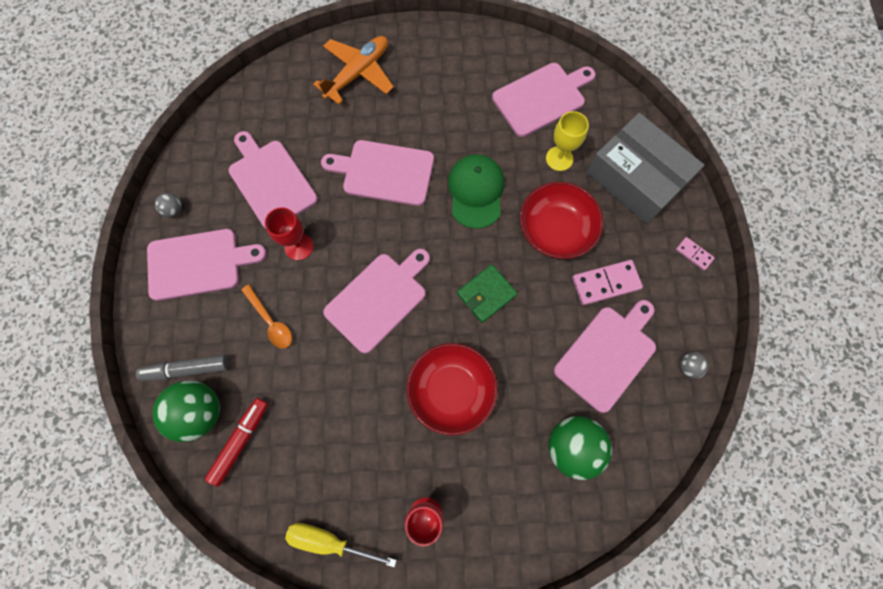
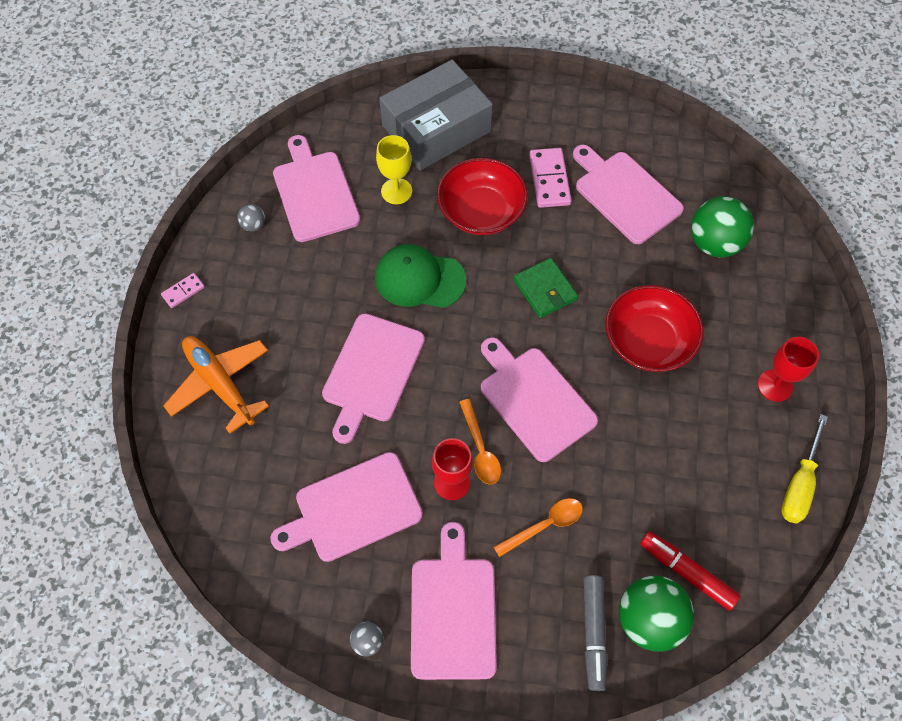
camera: 80 degrees left, 10 degrees down
(329, 263) = (480, 449): none -> orange spoon
(687, 367) = (644, 133): grey ball -> grey ball (254, 225)
(694, 254) = (530, 100): pink domino -> pink domino (183, 291)

